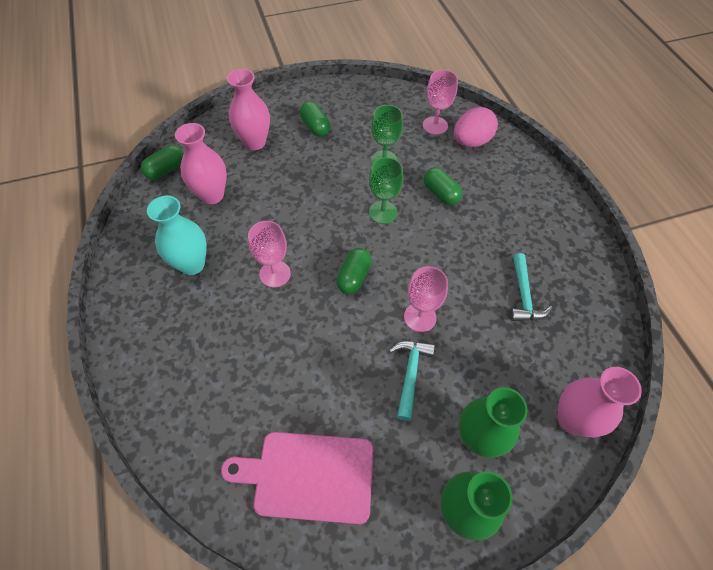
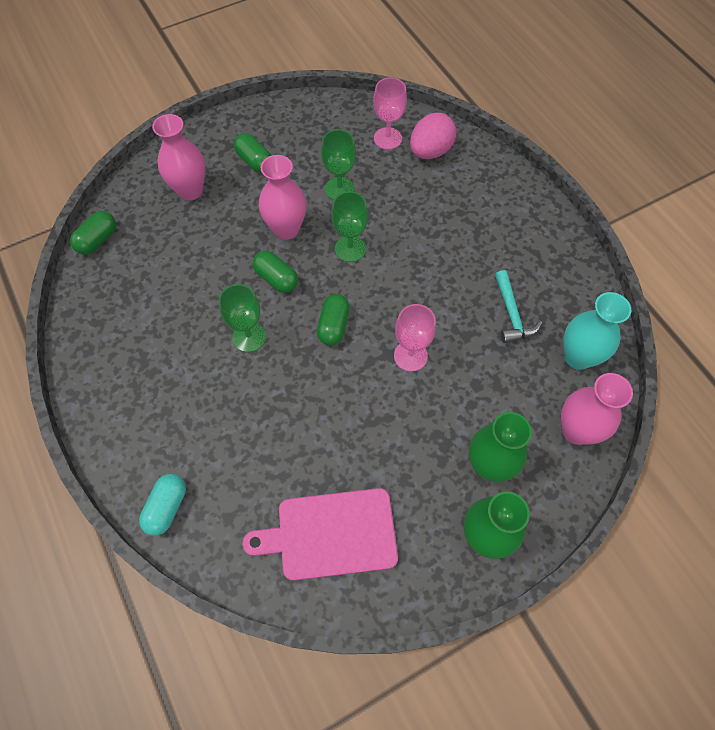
camera: 10 degrees left, 5 degrees up
(161, 417) = (167, 507): none -> turquoise capsule
(192, 264) = (156, 342): turquoise vase -> turquoise vase (578, 357)
(212, 195) = (158, 261): pink vase -> pink vase (286, 229)
(275, 274) = (249, 337): pink goblet -> green goblet
(410, 373) = (411, 415): turquoise hammer -> none
(440, 193) = (407, 217): green capsule -> green capsule (276, 279)

